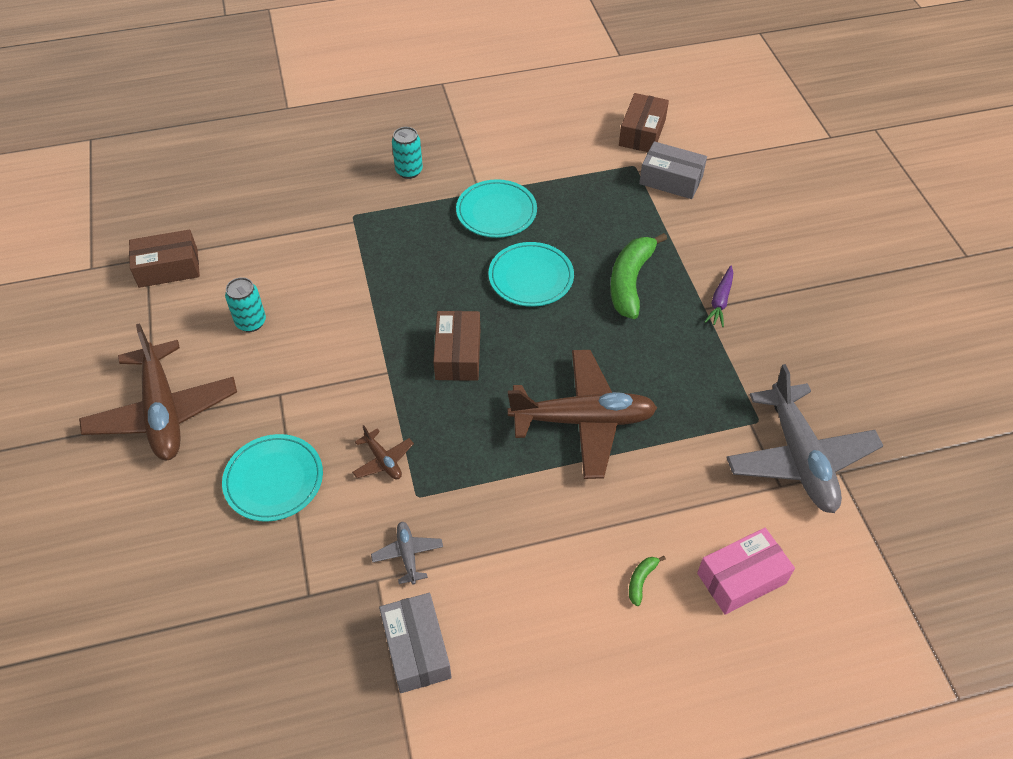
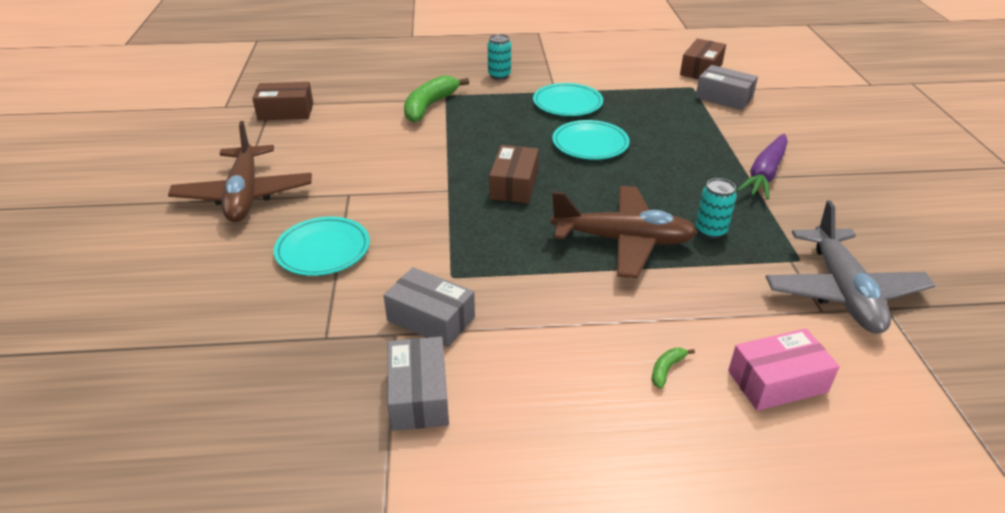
camera: 10 degrees right, 15 degrees down
(251, 322) = (340, 148): turquoise can -> turquoise can (710, 231)
(383, 460) = (427, 247): brown plane -> none
(408, 555) = (431, 319): grey plane -> grey box
(630, 282) = (680, 154): green banana -> green banana (429, 106)
(720, 301) = (764, 174): purple carrot -> purple carrot, size x1.69

